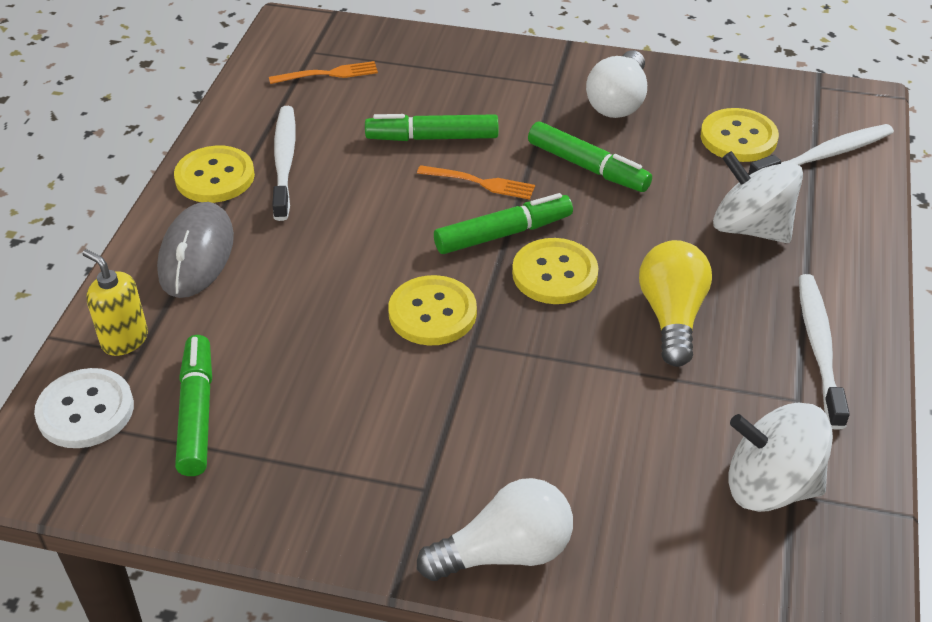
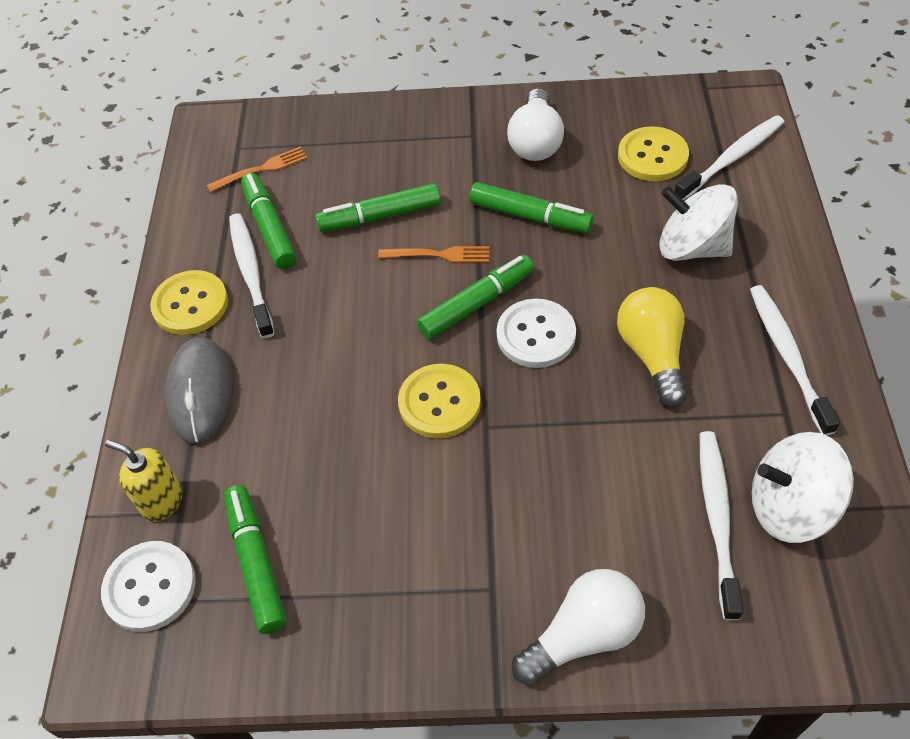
camera: 10 degrees left, 10 degrees up
(317, 126) = (269, 227): none -> green marker
(554, 274) = (536, 335): yellow button -> white button
(687, 480) = (717, 519): none -> white toothbrush

